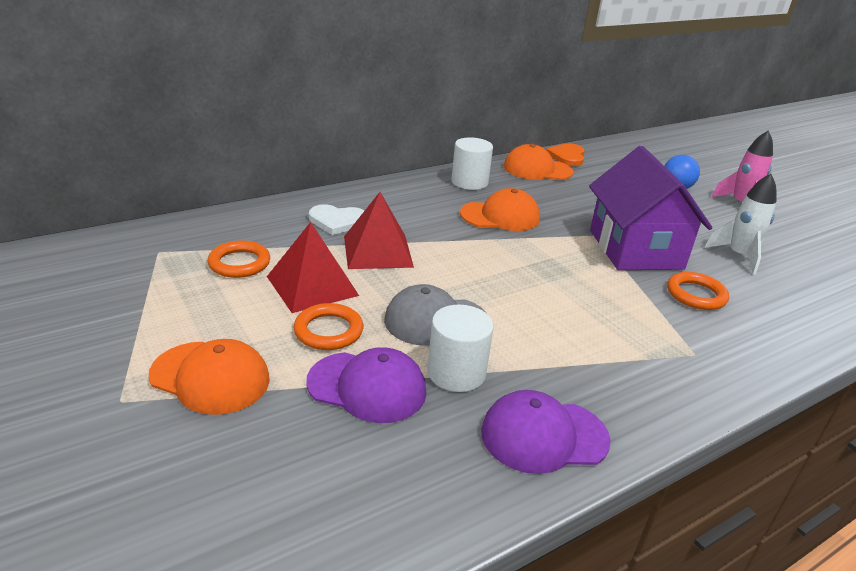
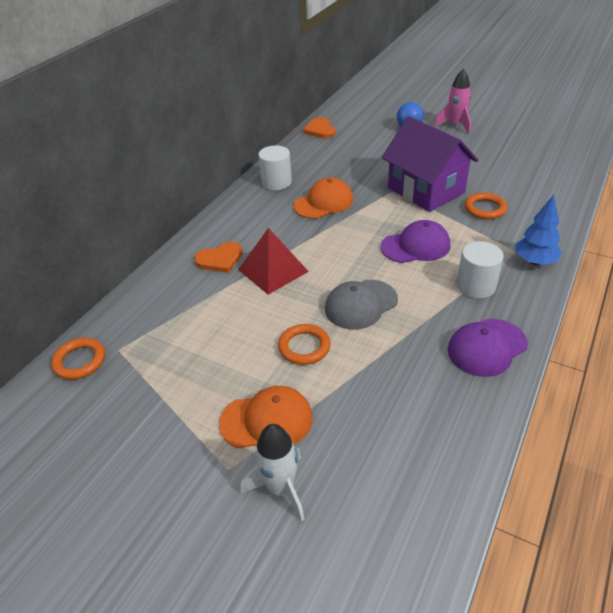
camera: 25 degrees left, 10 degrees up
(239, 263) = (189, 328): orange ring -> orange ring (80, 361)
(312, 286) = (258, 319): red pyramid -> none
(337, 221) = (220, 259): white heart -> orange heart
(367, 387) = (366, 372): purple cap -> purple cap (415, 246)
(456, 372) = (406, 334): white cylinder -> white cylinder (476, 286)
(537, 169) = (311, 150): orange cap -> none
(711, 375) = (534, 261): none -> blue tree
(738, 256) = (485, 168): white rocket -> white rocket (281, 488)

